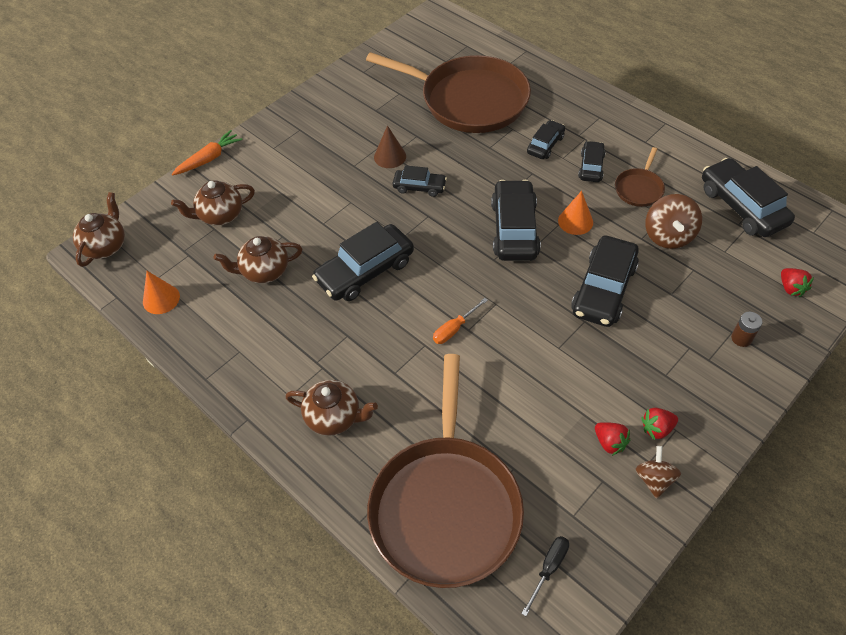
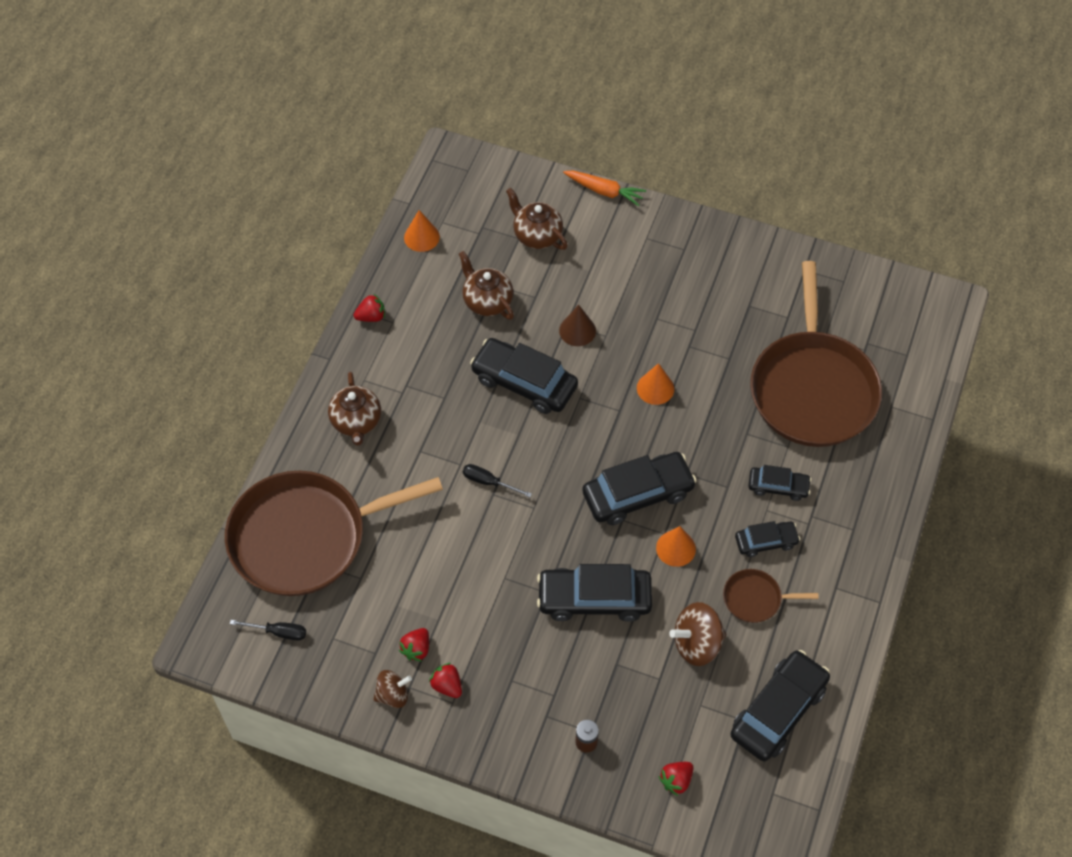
camera: 65 degrees right, 5 degrees up
(106, 246) = (460, 165): brown teapot -> none
(222, 367) = (371, 316): none -> red strawberry
(390, 156) = (686, 345): brown cone -> brown cone (577, 330)
(419, 187) = (655, 388): black car -> orange cone
(454, 329) = (488, 482): orange screwdriver -> black screwdriver

